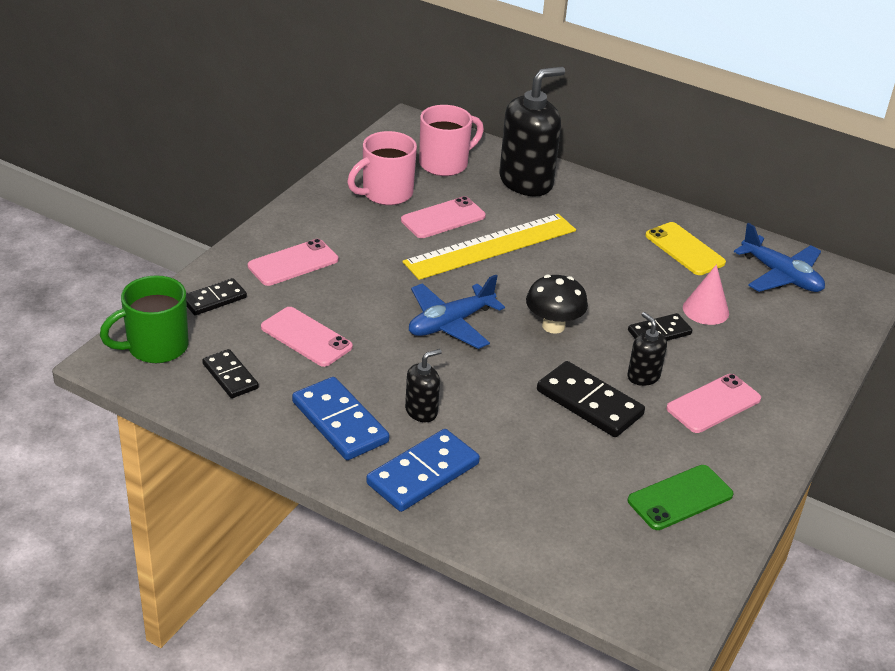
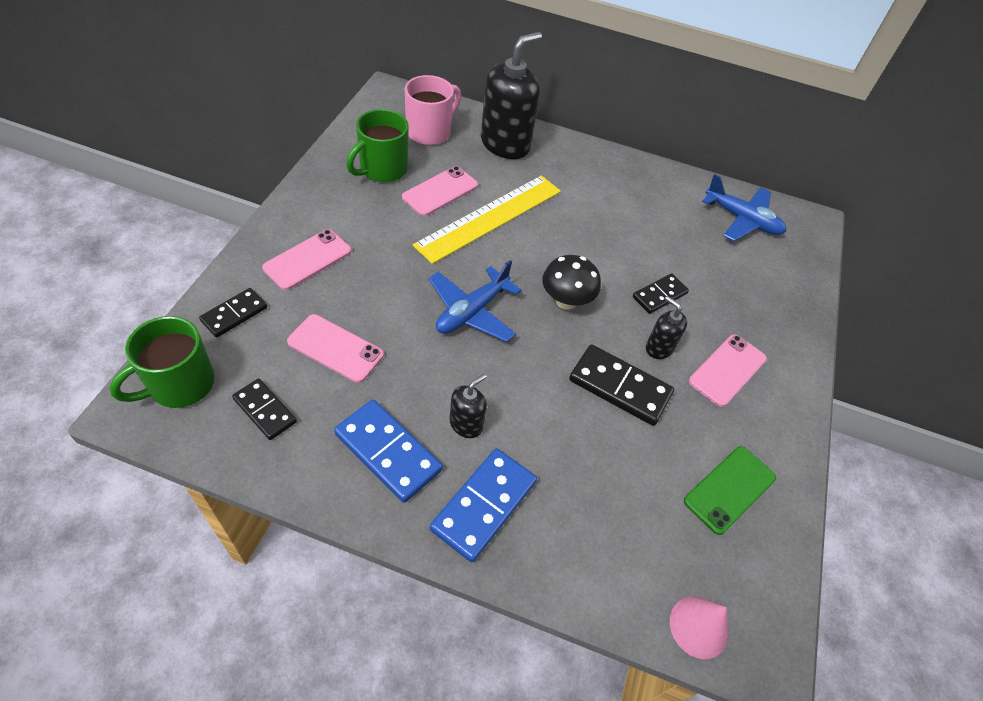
camera: 15 degrees left, 15 degrees up
(385, 193) = (382, 169): pink mug -> green mug
(684, 249) = (656, 201): yellow phone -> none
(705, 310) = (691, 264): pink cone -> pink cone (699, 627)

